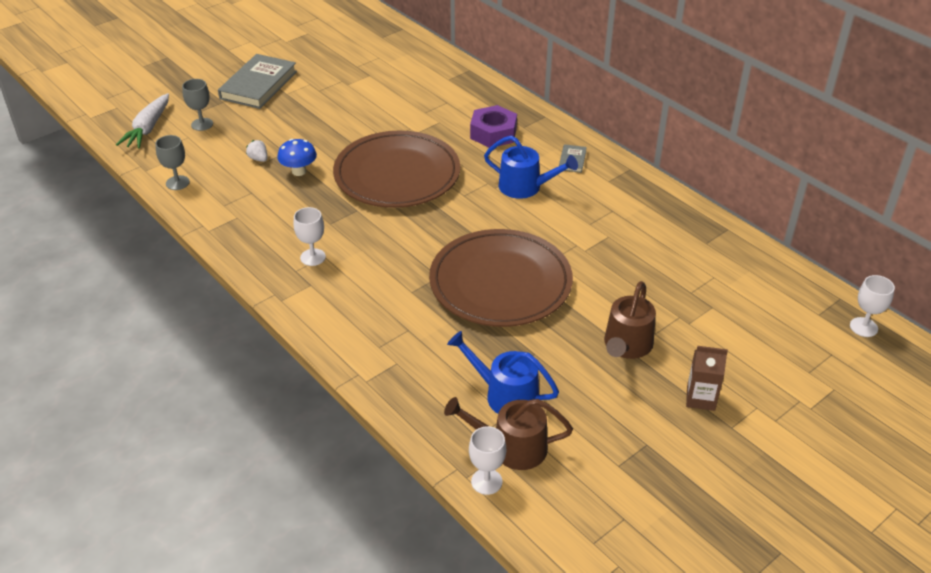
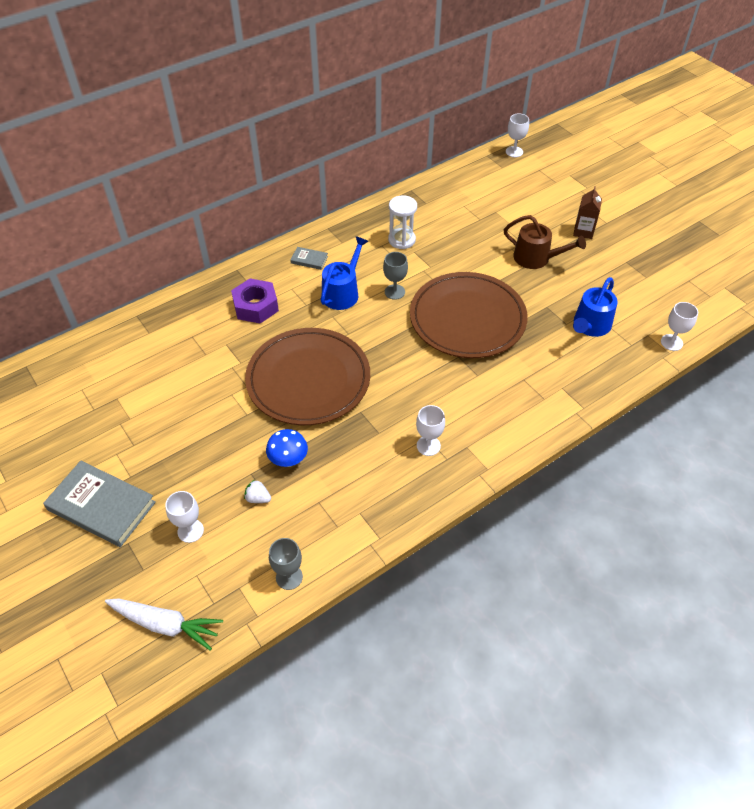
camera: 85 degrees left, 10 degrees up
(202, 124) = (172, 562): grey goblet -> grey goblet (394, 292)
(230, 129) = (190, 531): none -> white goblet
(258, 159) = (258, 498): white strawberry -> white strawberry turned 60 degrees clockwise
(511, 447) = (639, 327): brown watering can -> none
(626, 225) = (401, 240): none -> white hourglass

